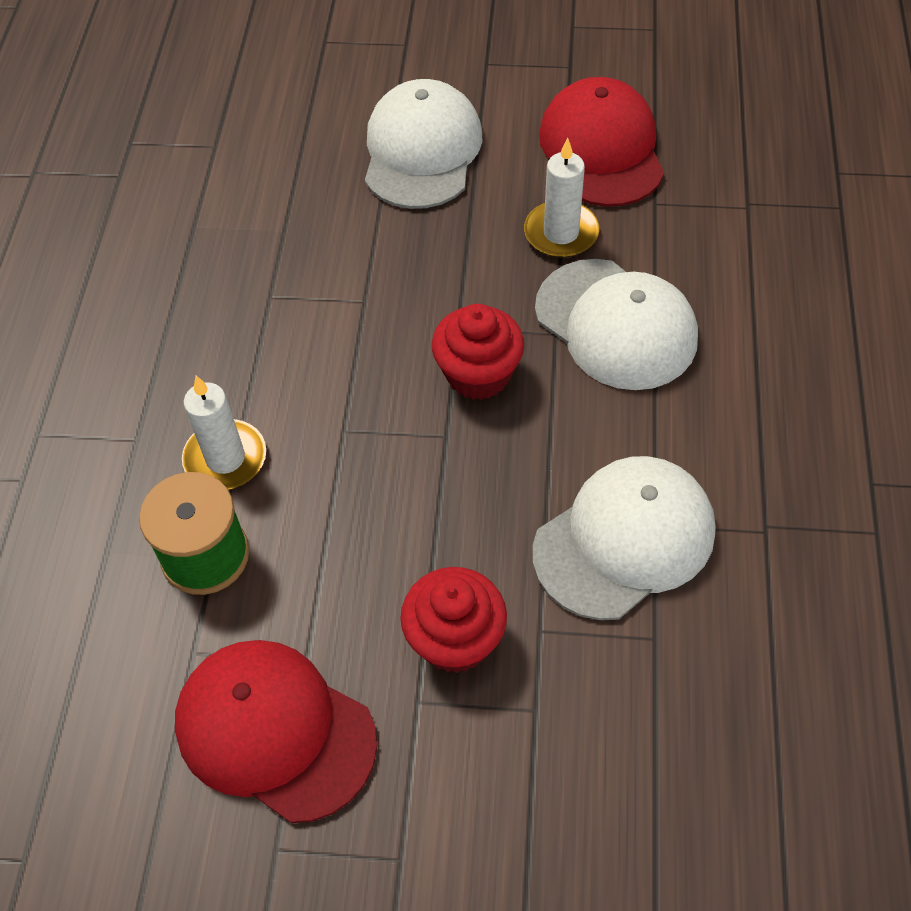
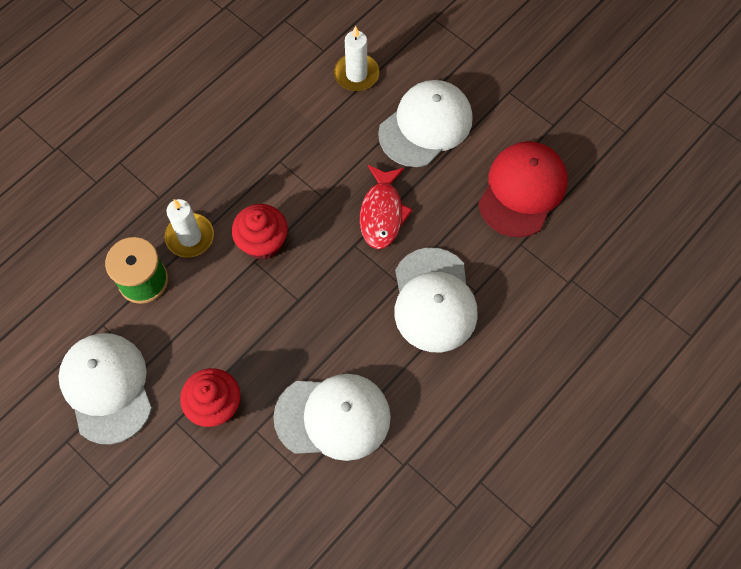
camera: 35 degrees right, 10 degrees up
(274, 730) = (106, 387): red cap -> white cap
(459, 272) = (382, 213): none -> red fish
(478, 374) = (341, 278): red cupcake -> red cupcake (263, 242)
(561, 233) = (454, 227): white candle -> white candle (356, 74)

